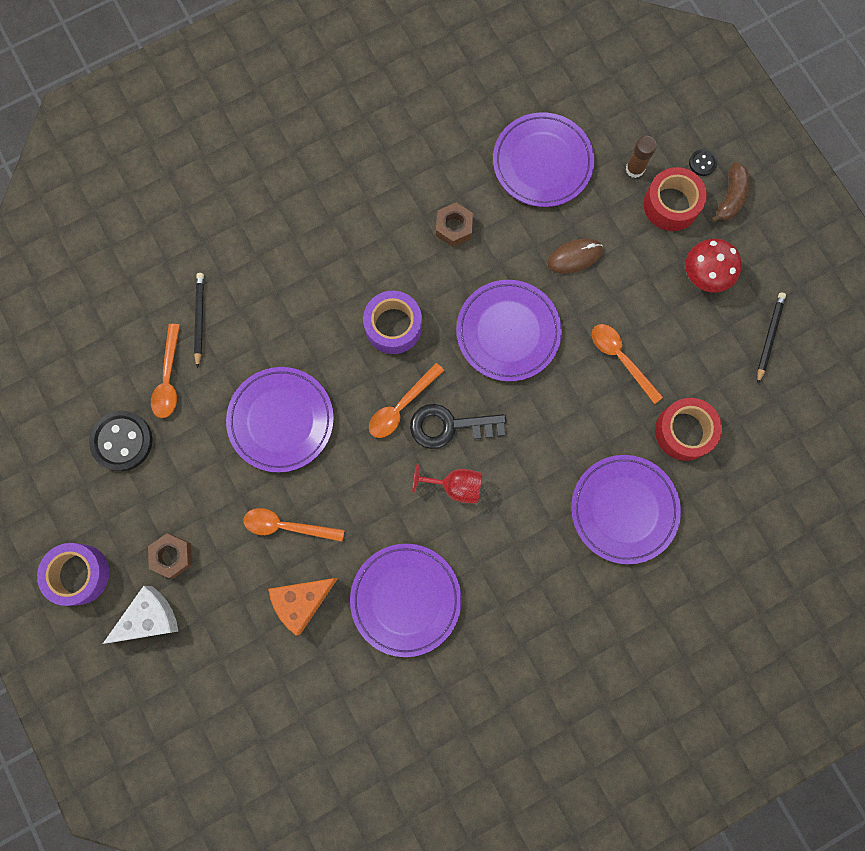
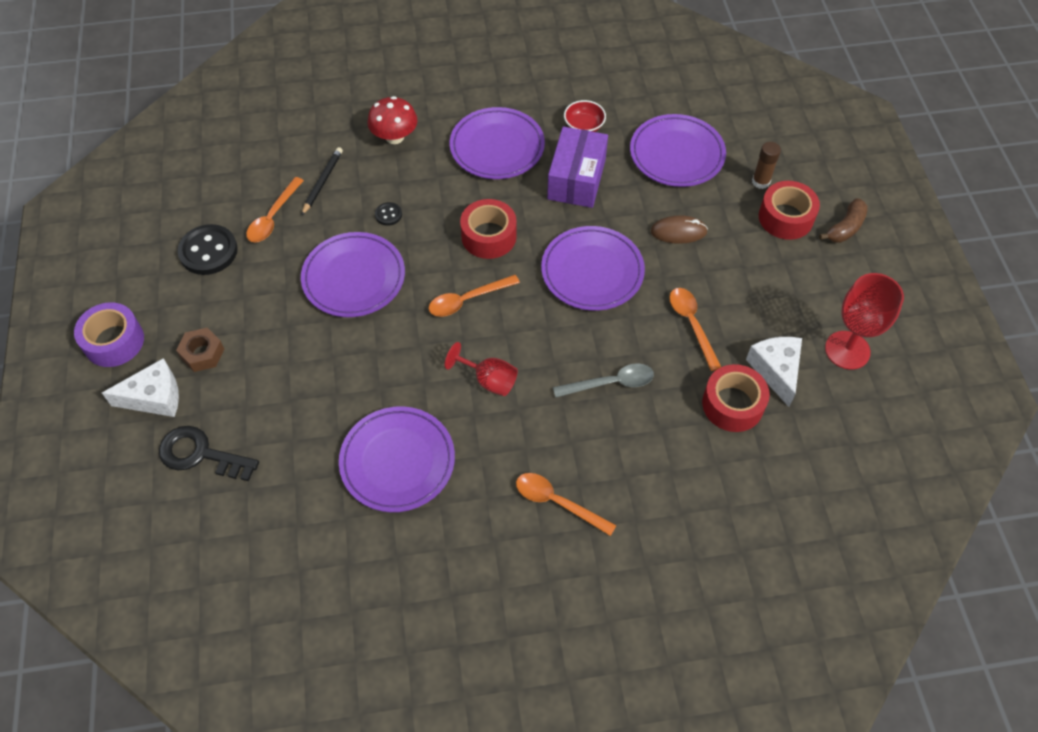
camera: 20 degrees right, 20 degrees down
(287, 526) = (317, 363): orange spoon -> orange spoon (557, 502)
(302, 601) = (299, 430): orange cheese -> none
(393, 326) = (489, 236): purple tape -> red tape
(437, 158) = (584, 126): none -> red bowl
(449, 426) = (504, 329): black key -> black key (200, 454)
(454, 227) = (576, 179): brown nut -> purple box
(568, 449) = (610, 383): none -> grey spoon
(624, 509) = (646, 453): purple plate -> purple plate (497, 147)
(702, 163) = (827, 194): black button -> black button (388, 215)
(705, 275) = (800, 281): red mushroom -> red mushroom (394, 137)
(711, 382) = (776, 370): none -> white cheese
(769, 336) = (847, 350): black pencil -> red goblet

